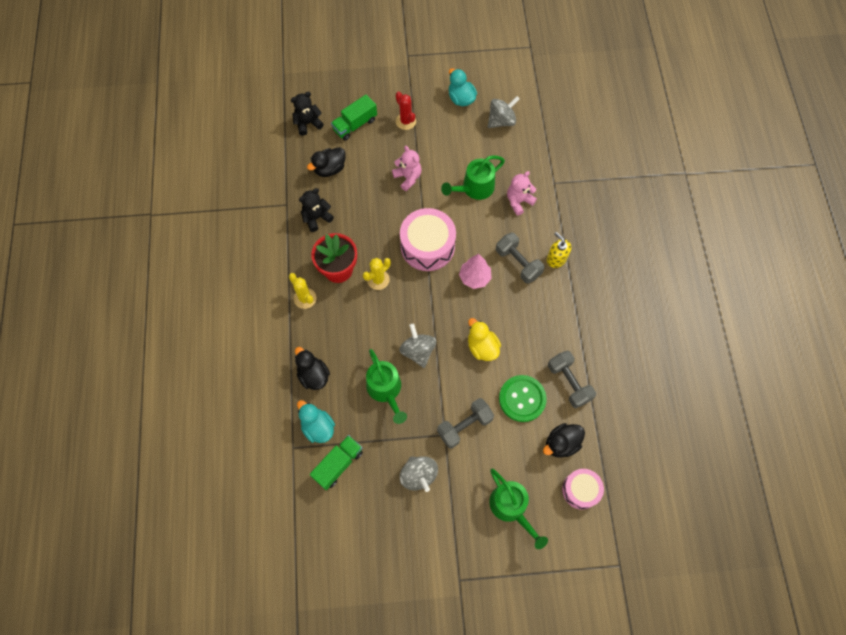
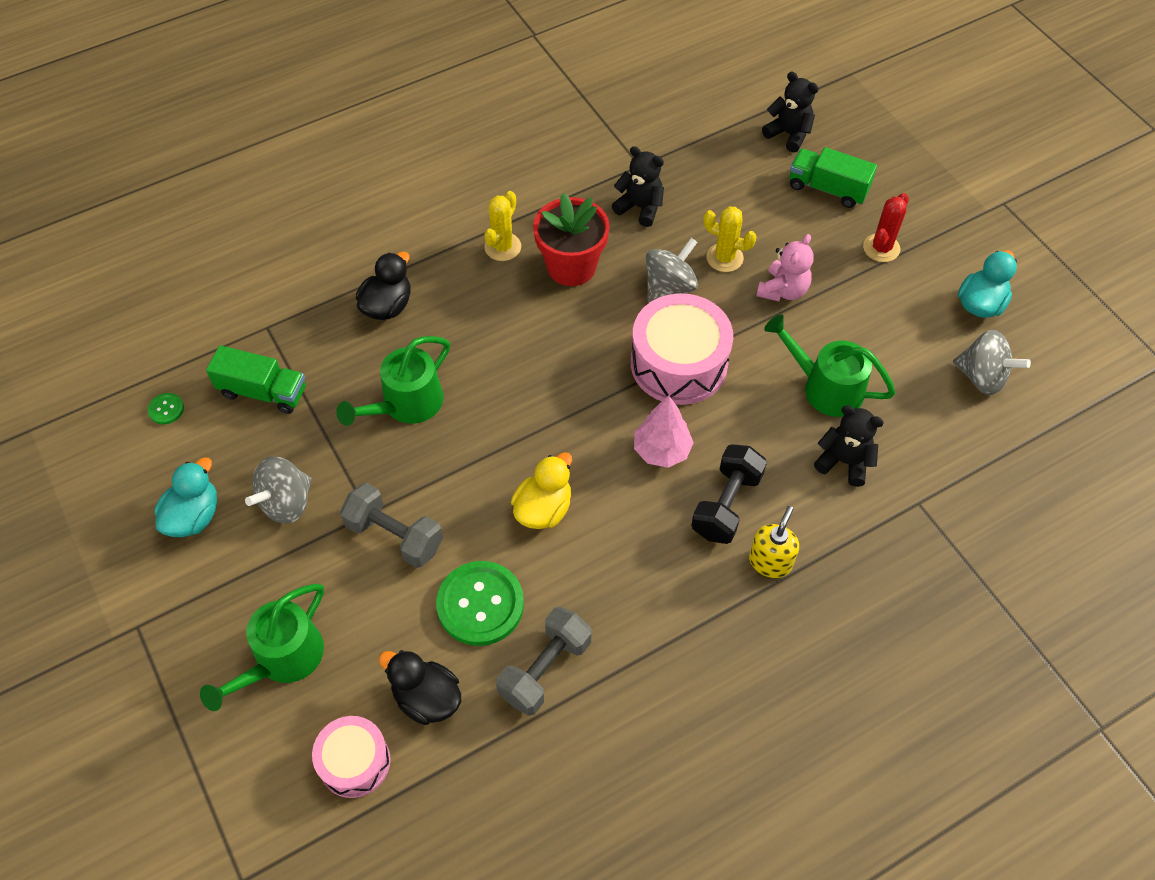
camera: 65 degrees right, 10 degrees down
(318, 427) = (310, 344): turquoise duck -> turquoise duck (194, 516)
(323, 524) = (166, 409): none -> green button
(330, 169) = (731, 190): black duck -> none
(378, 280) = (583, 322): yellow cactus -> yellow cactus (724, 258)
(418, 351) = (491, 421): grey spinning top -> grey spinning top (669, 287)
(518, 201) = (844, 461): pink teddy bear -> black teddy bear
(518, 263) = (726, 504): grey dumbbell -> black dumbbell

